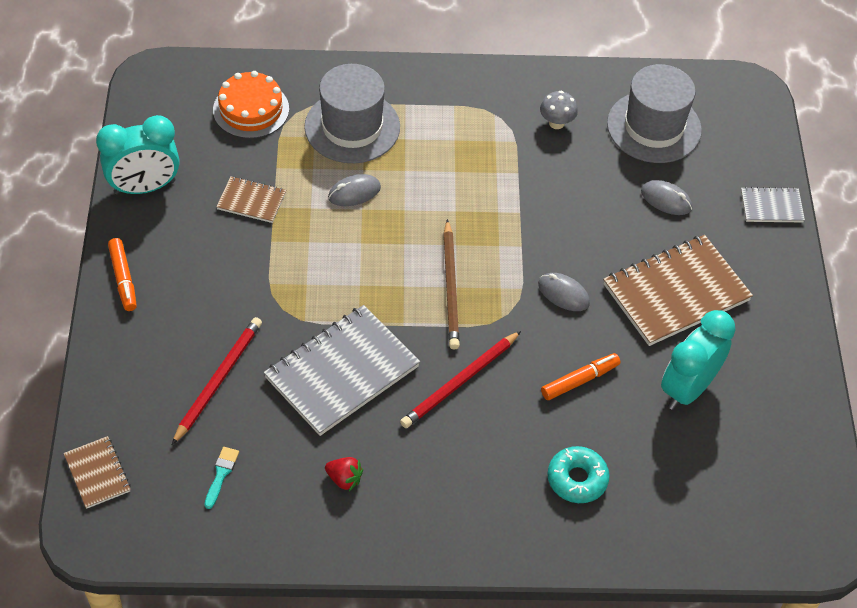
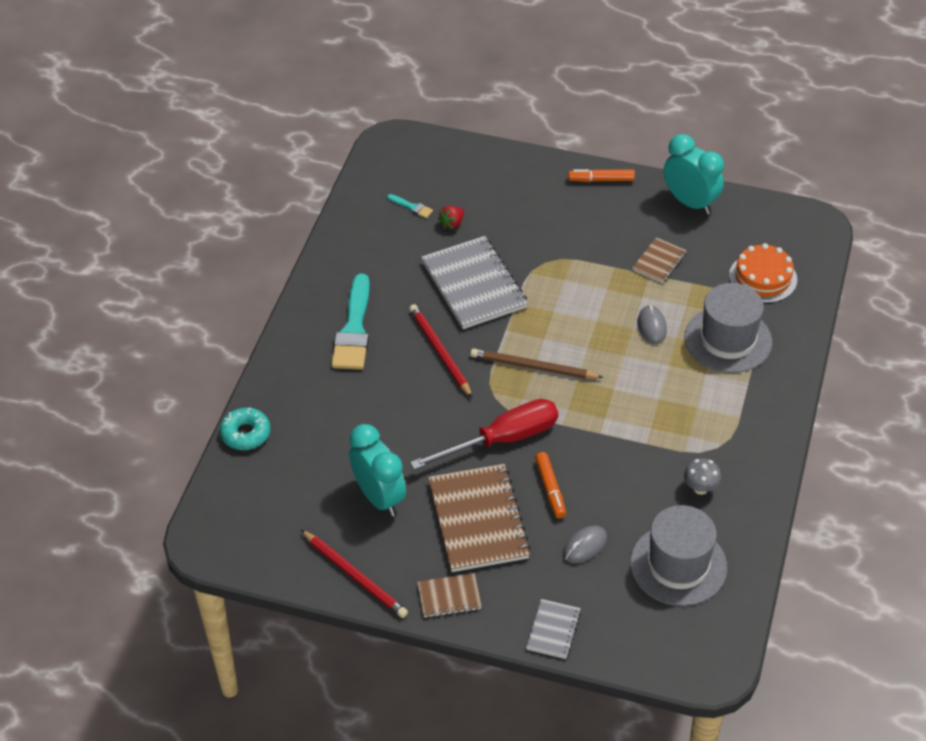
camera: 110 degrees right, 5 degrees down
(97, 473) = (437, 148): brown notebook -> brown notebook (449, 597)
(145, 187) = (690, 202): turquoise clock -> turquoise clock turned 135 degrees clockwise
(218, 380) = (491, 217): red pencil -> red pencil (355, 576)
(344, 479) = (382, 269): red strawberry -> red strawberry (452, 224)
(456, 482) = (354, 329): none -> turquoise brush
(563, 294) = (502, 439): grey mouse -> red screwdriver
(577, 479) = (326, 401): turquoise donut -> turquoise donut (246, 434)
(579, 380) = (413, 426): orange marker -> orange marker (550, 488)

